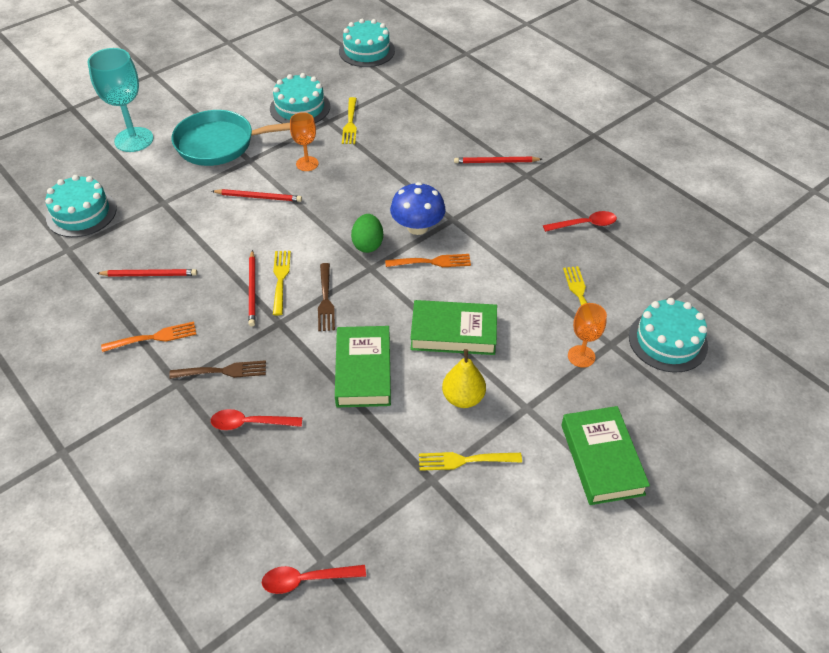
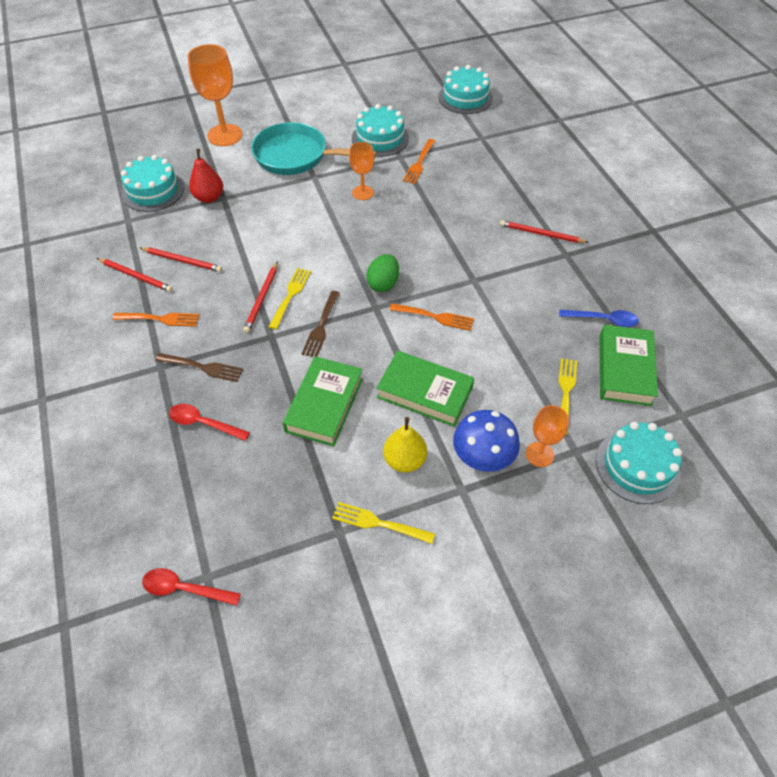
camera: 20 degrees right, 5 degrees up
(134, 140) = (225, 135): turquoise goblet -> orange goblet
(147, 206) = (209, 198): none -> red pear
(259, 197) = (306, 213): red pencil -> red pencil (136, 276)
(350, 123) = (419, 163): yellow fork -> orange fork
(417, 227) = (437, 279): blue mushroom -> blue mushroom (483, 456)
(585, 224) = (603, 320): red spoon -> blue spoon
(602, 459) = (513, 568): green book -> green book (625, 369)

